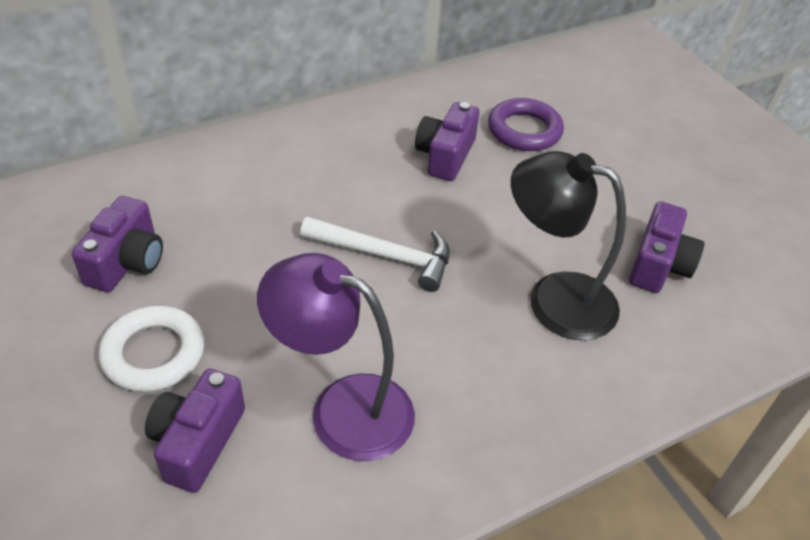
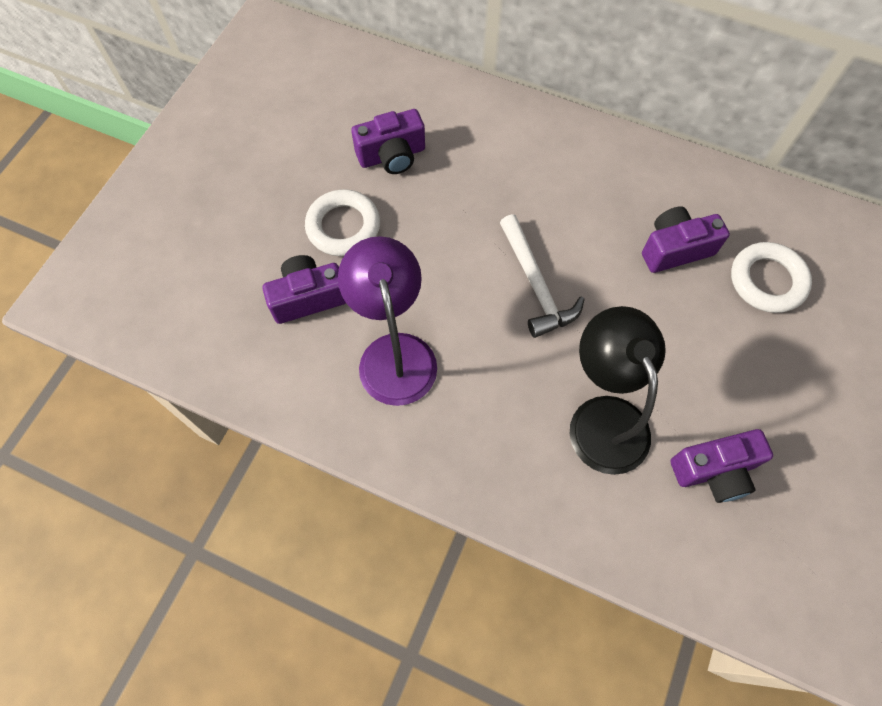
camera: 55 degrees right, 20 degrees up
(524, 130) = (767, 281): purple ring -> white ring

